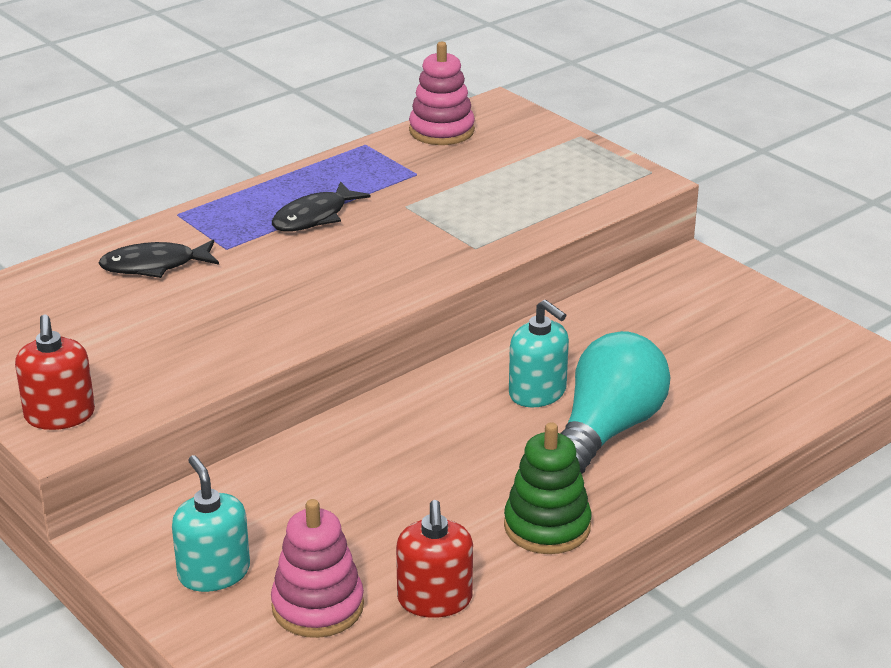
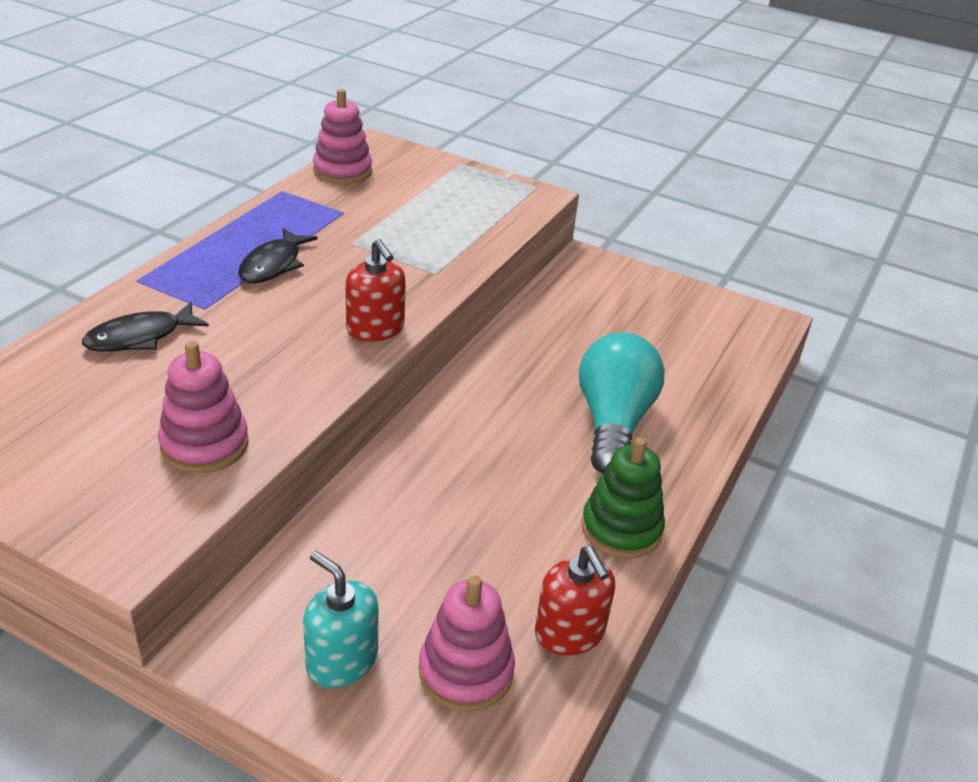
camera: 25 degrees left, 5 degrees up
(59, 415) = (118, 526): red soap dispenser -> red soap dispenser (375, 329)
(163, 365) = (204, 444): none -> pink stacking toy
(537, 393) = (535, 398): turquoise soap dispenser -> none

